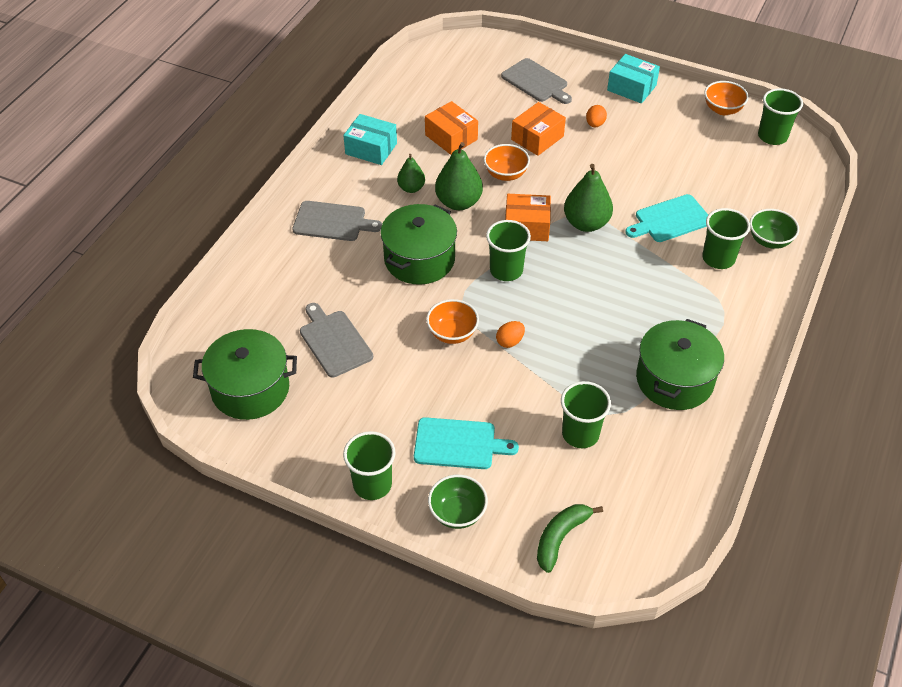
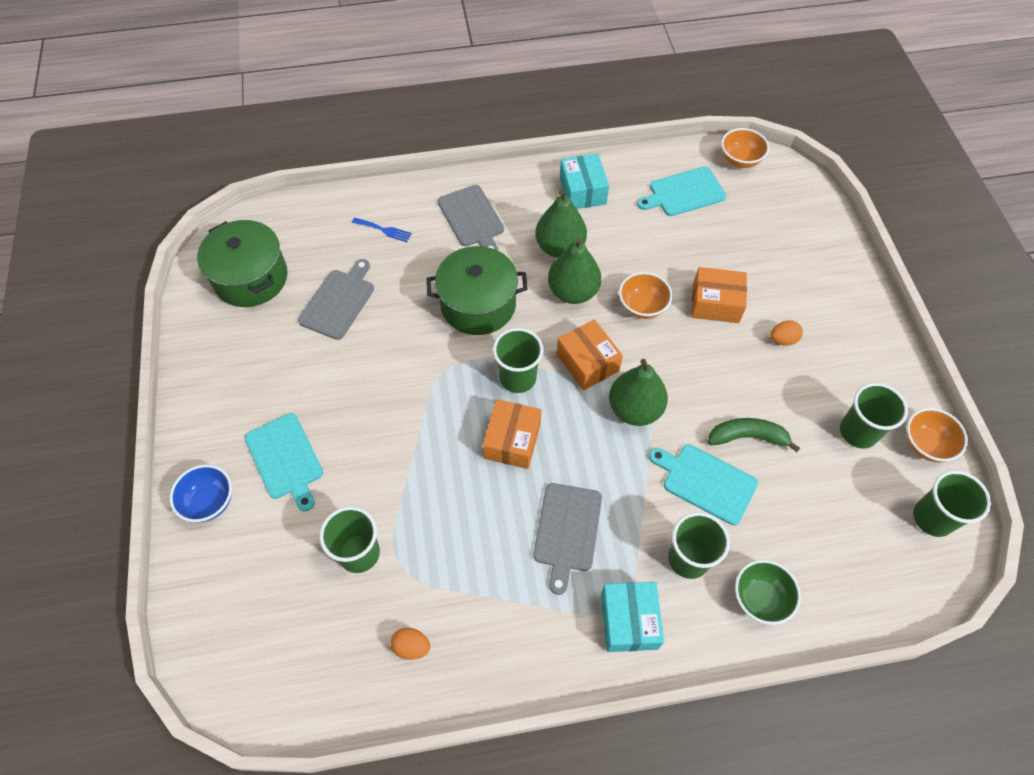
camera: 55 degrees right, 10 degrees up
(289, 279) = (384, 230): none -> blue fork
(372, 484) = (203, 420): green cup -> green cup (858, 432)
(411, 188) = (560, 247): green pear -> green pear, size x1.68
(428, 100) = (684, 193): none -> turquoise cutting board
(451, 137) = (651, 238): orange box -> orange box (512, 441)
(452, 333) = (409, 380): orange bowl -> orange bowl (740, 160)
(457, 513) = (209, 502): green bowl -> blue bowl
(510, 341) = (432, 431): orange egg -> orange egg (411, 647)
(536, 82) = (794, 258): grey cutting board -> grey cutting board (567, 531)
(561, 538) = (228, 603): green banana -> green banana (747, 437)
(631, 88) = (870, 342): turquoise box -> turquoise box (629, 621)
(674, 380) = (485, 603): green pot -> none

